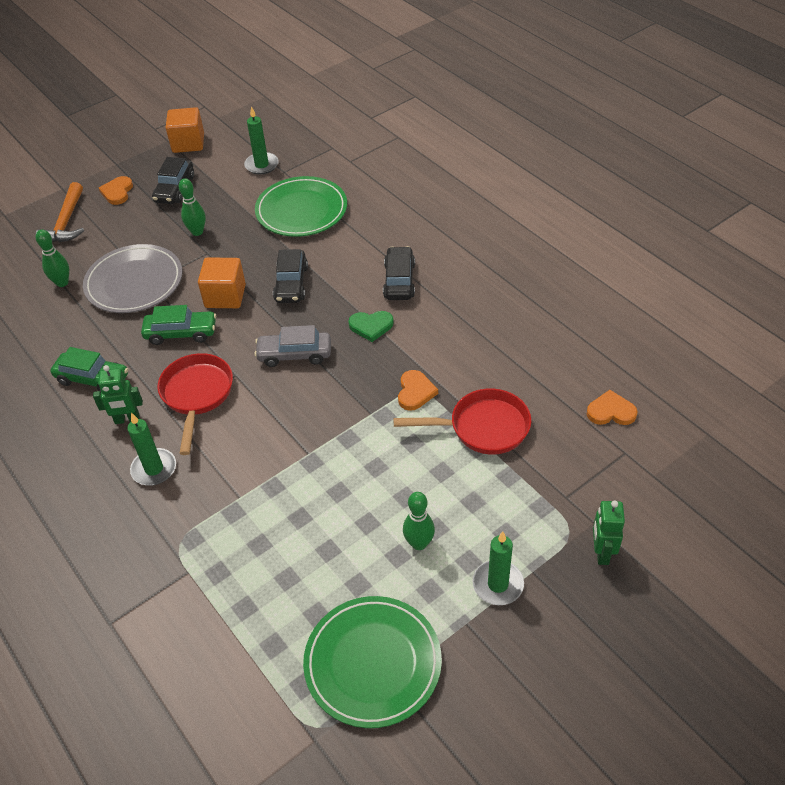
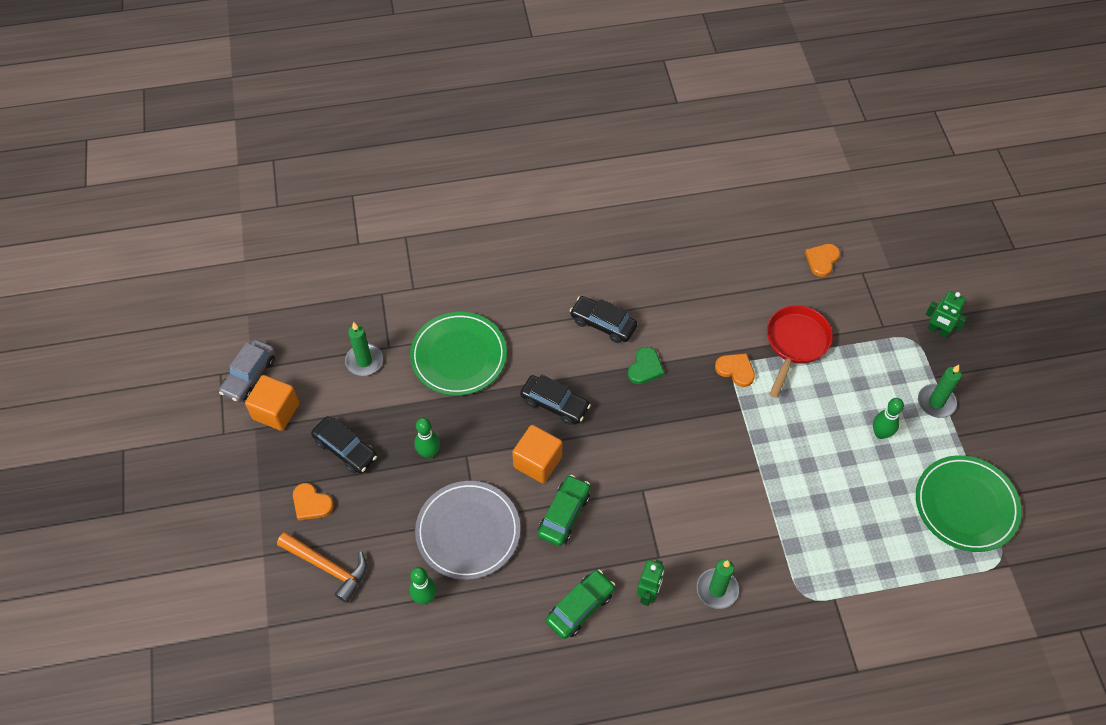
camera: 65 degrees left, 10 degrees up
(197, 395) = (650, 528): red pan -> none
(294, 354) = (645, 436): grey car -> grey car (249, 375)

